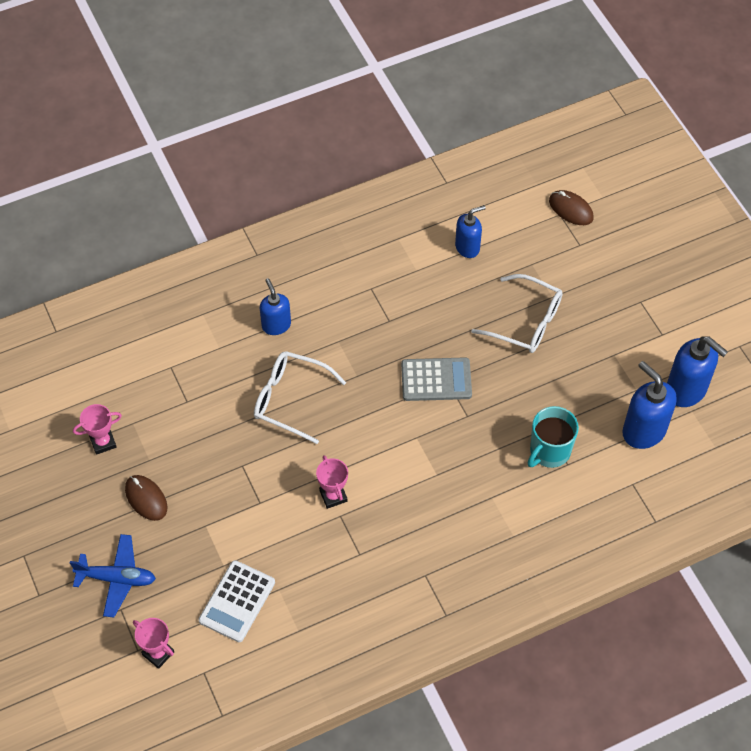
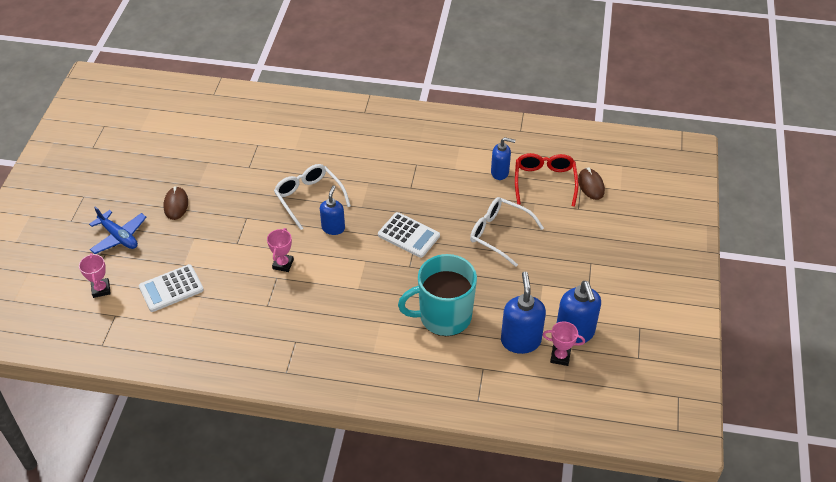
camera: 35 degrees right, 10 degrees down
(103, 442) = (182, 163): pink trophy -> pink trophy (560, 357)
(276, 325) = (339, 154): blue soap dispenser -> blue soap dispenser (333, 228)
(436, 380) = (408, 235): grey calculator -> white calculator
(521, 232) = (544, 182): none -> red glasses
(526, 322) = (499, 234): white glasses -> white glasses turned 150 degrees clockwise
(549, 451) = (444, 316): turquoise mug -> turquoise mug, size x1.55

